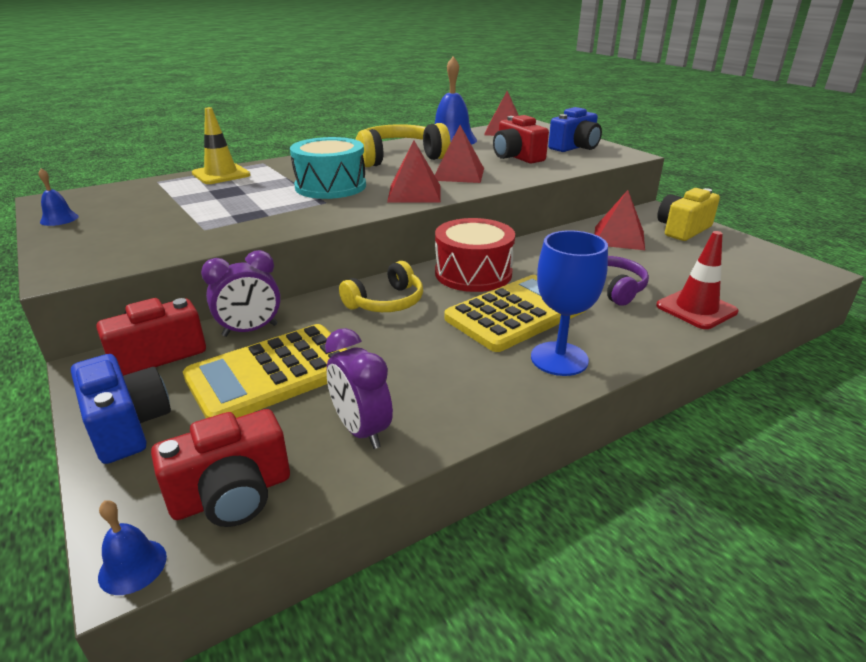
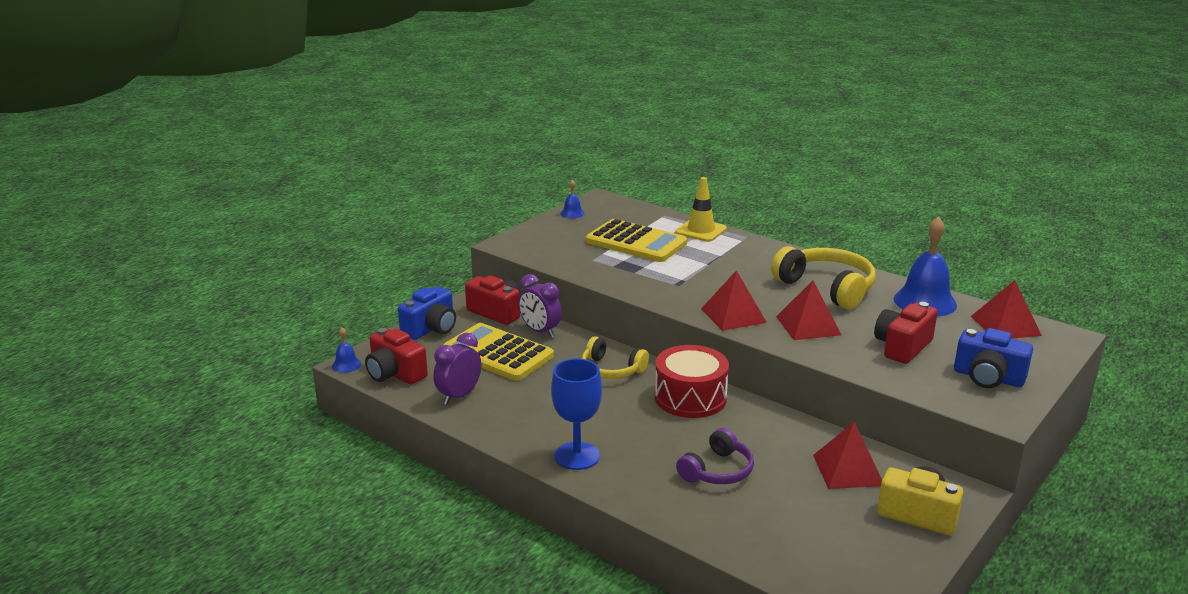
camera: 70 degrees right, 5 degrees down
(330, 186) = (715, 278): turquoise drum -> none
(516, 313) = (633, 429): yellow calculator -> yellow calculator (636, 242)
(696, 309) = (709, 523): red traffic cone -> none

